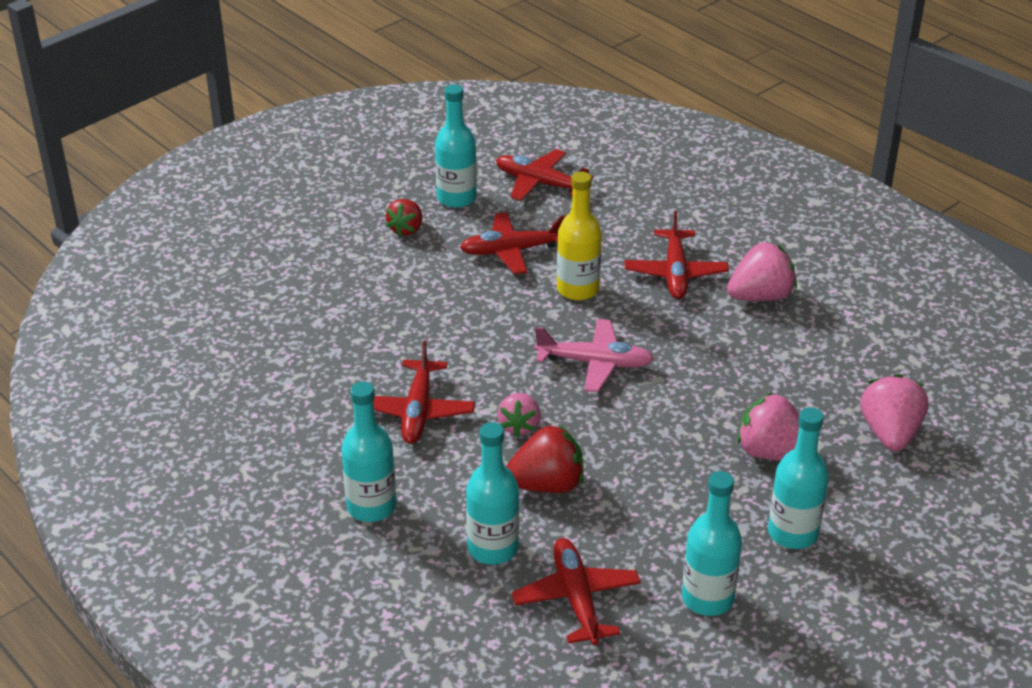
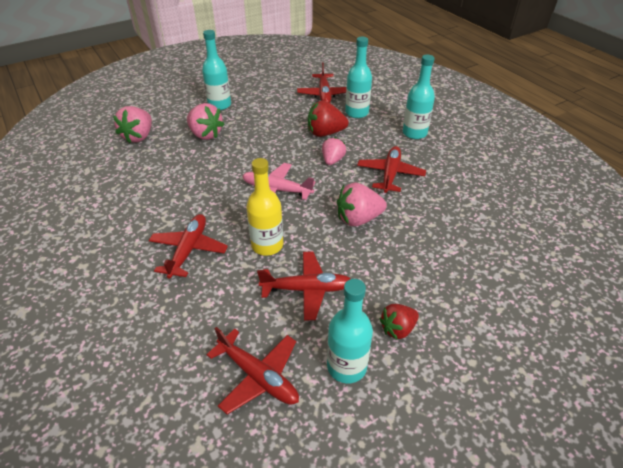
camera: 170 degrees left, 5 degrees up
(406, 229) = (397, 329): red strawberry -> red strawberry turned 150 degrees counterclockwise
(707, 598) = (270, 89): turquoise bottle -> none
(760, 296) = (142, 223): pink strawberry -> pink strawberry (358, 219)

